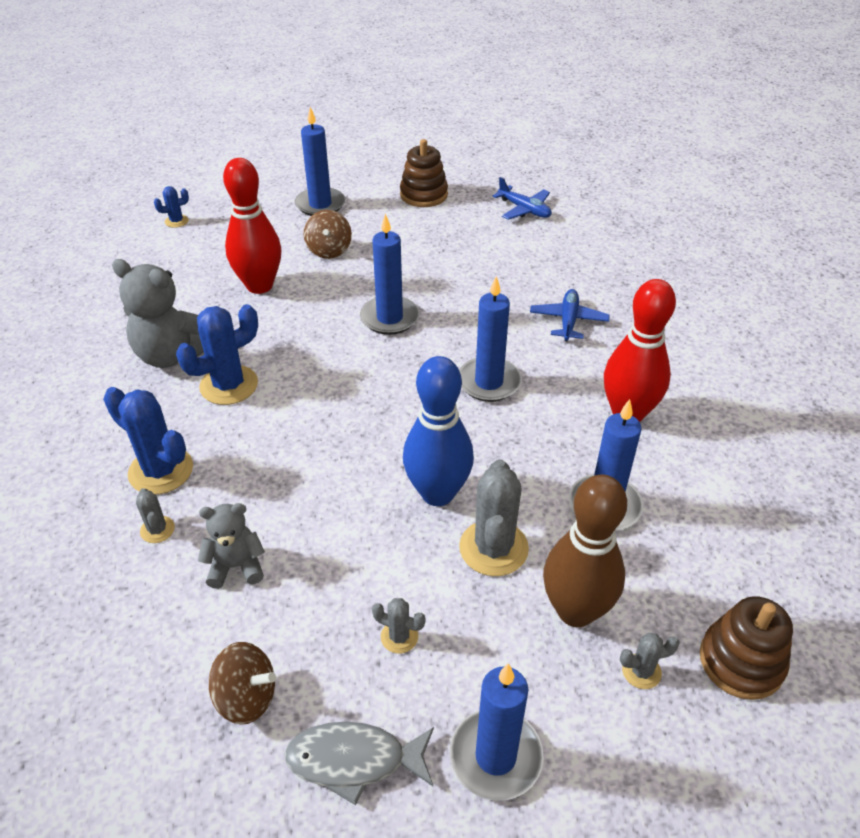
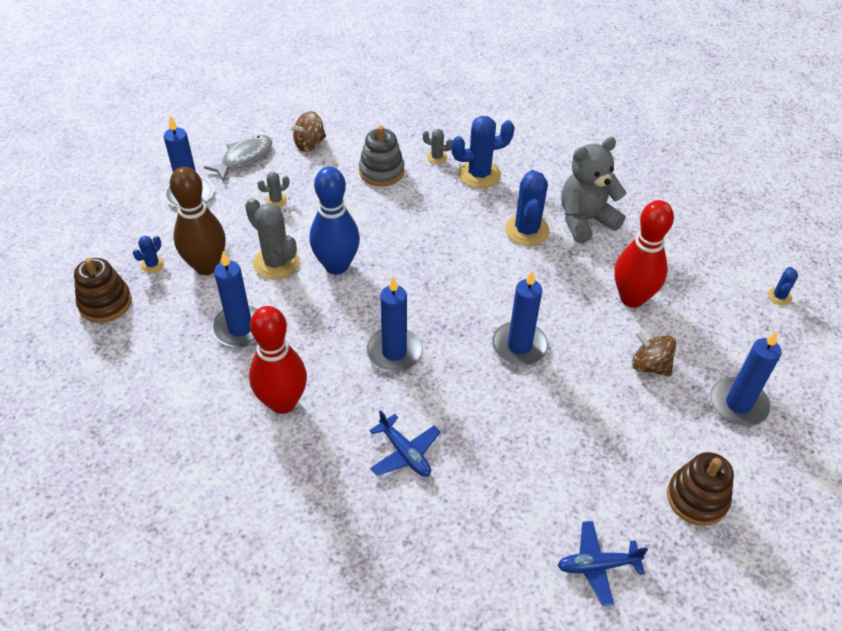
camera: 130 degrees right, 5 degrees up
(236, 566) = (381, 171): grey teddy bear -> grey stacking toy
(641, 671) = (152, 264): grey cactus -> blue cactus

